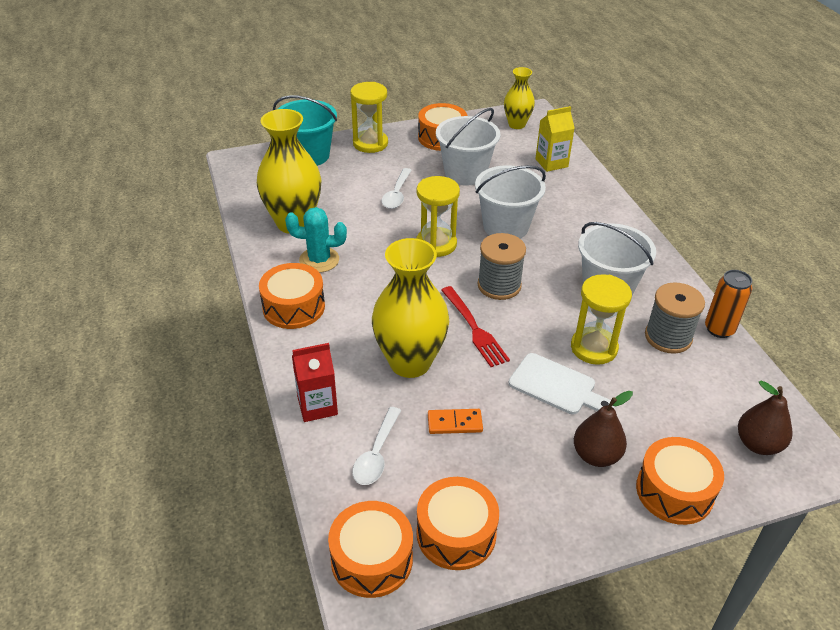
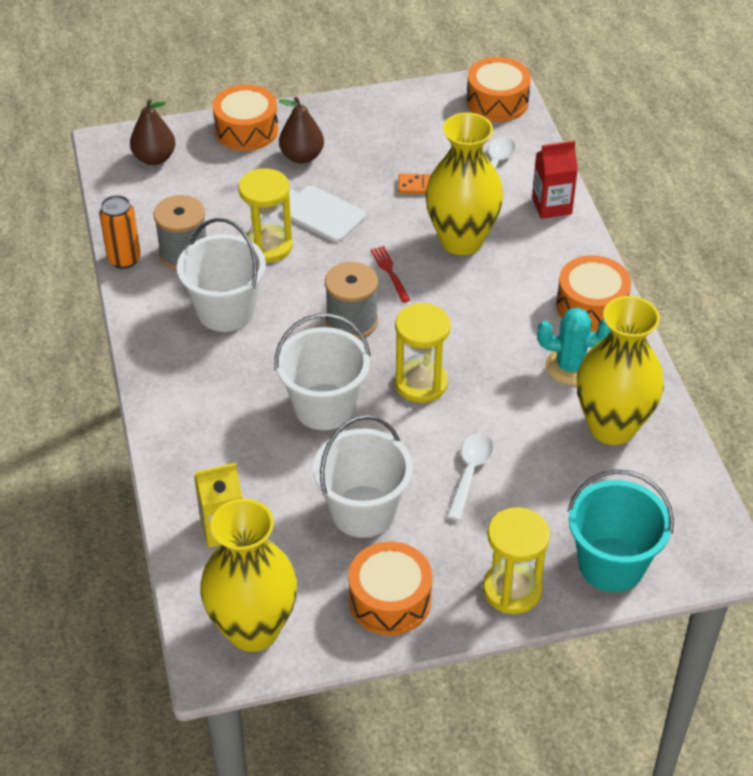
camera: 175 degrees left, 5 degrees up
(456, 534) = (431, 113): orange drum -> none
(474, 328) = (390, 272): red fork -> red fork, size x0.64
(516, 124) = (253, 629): yellow vase -> yellow vase, size x1.74

